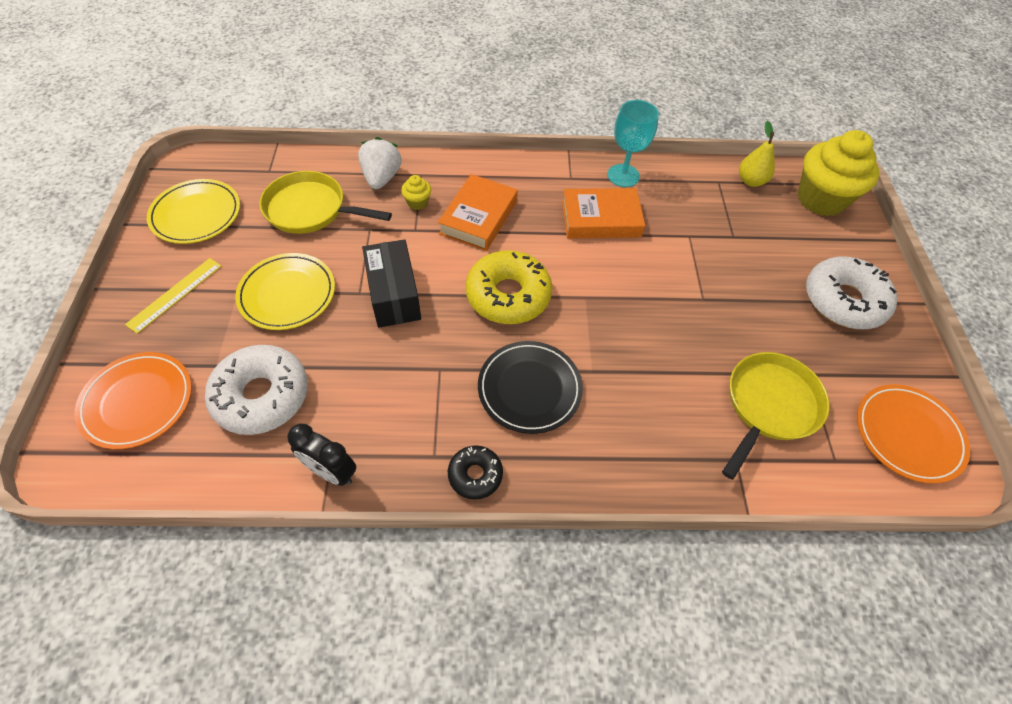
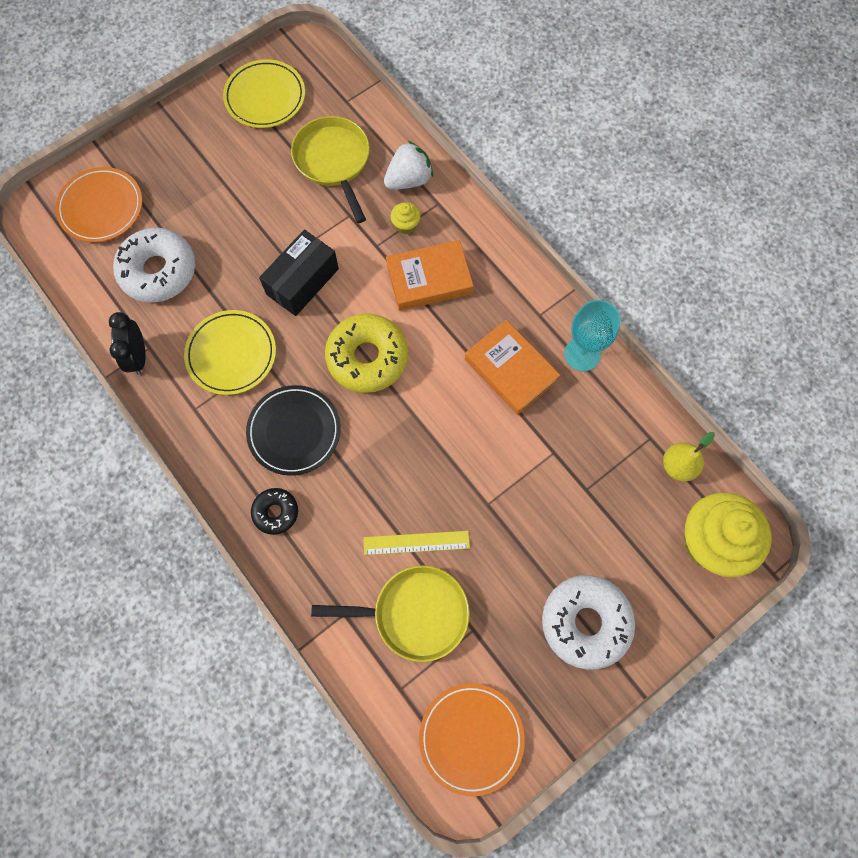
camera: 55 degrees right, 15 degrees up
(175, 294) = (191, 150): yellow ruler -> yellow ruler (416, 542)
(287, 294) = (246, 215): yellow plate -> yellow plate (231, 354)
(475, 475) = (200, 444): black donut -> black donut (275, 512)

